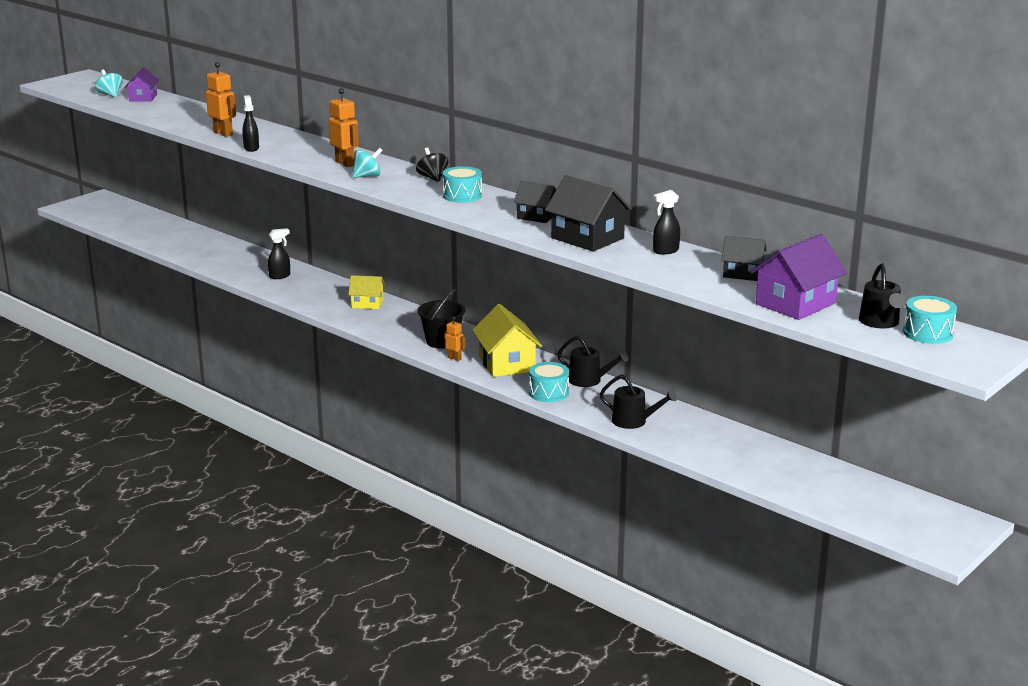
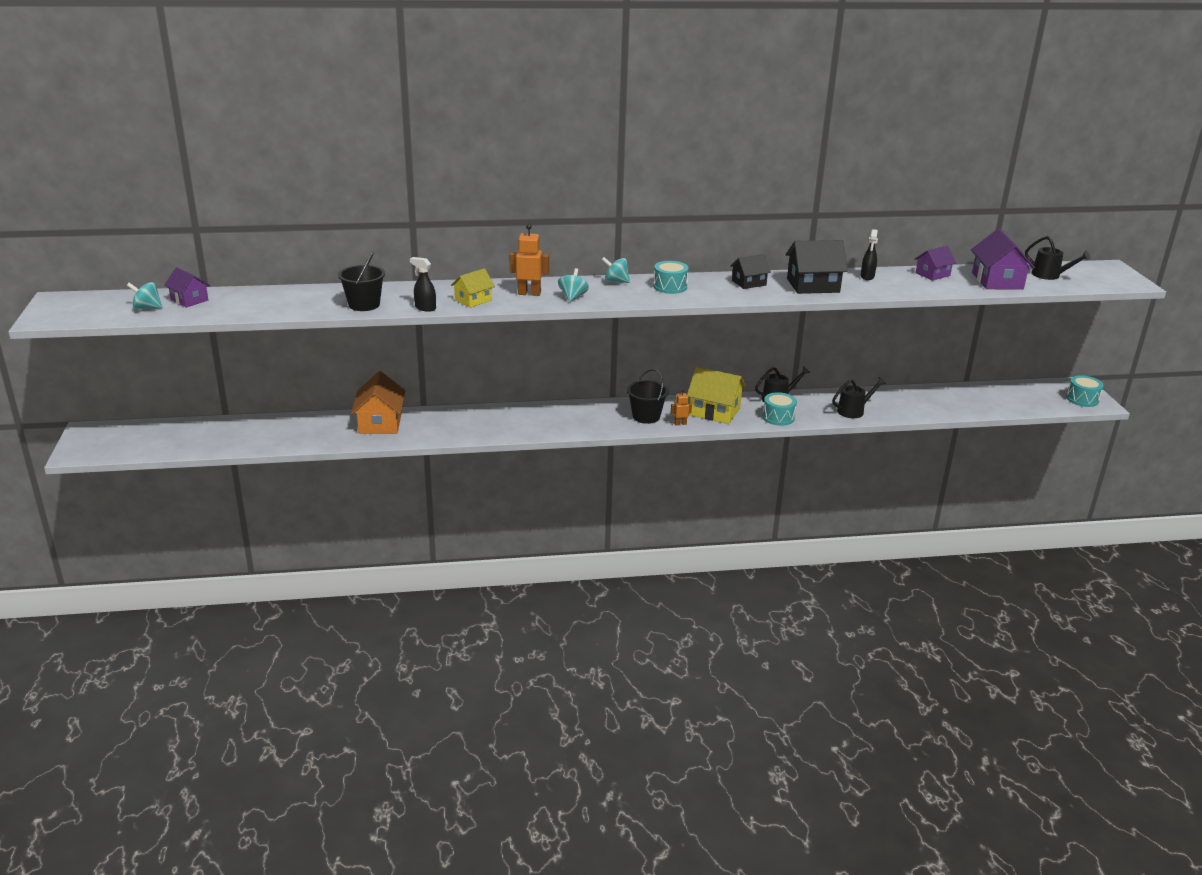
camera: 50 degrees left, 5 degrees up
(223, 133) = (364, 305): orange robot -> black bucket
(255, 262) = (380, 423): none -> orange house
(280, 276) = (426, 424): black spray bottle -> none
(367, 303) = (537, 414): yellow house -> yellow house (473, 300)
(432, 178) = (615, 281): black spinning top -> turquoise spinning top
(742, 273) = (932, 274): black house -> purple house
(927, 333) = (1076, 272): turquoise drum -> turquoise drum (1082, 399)

